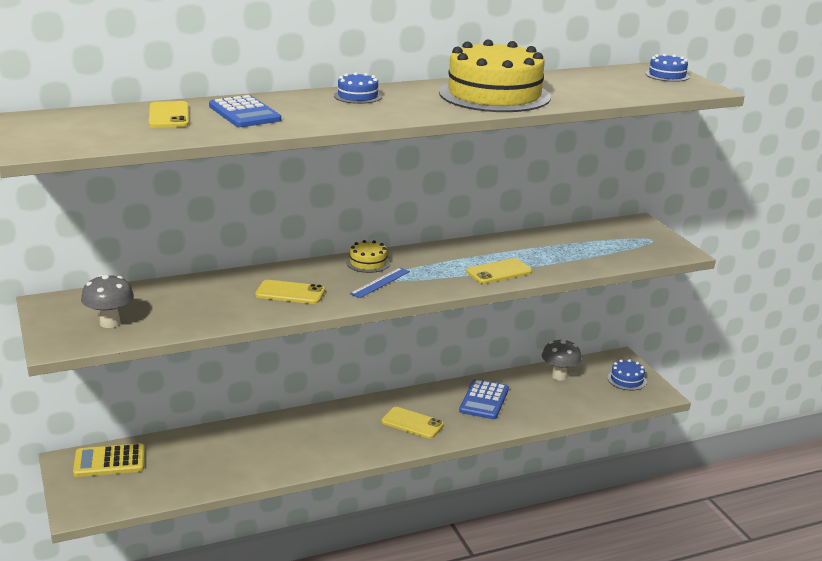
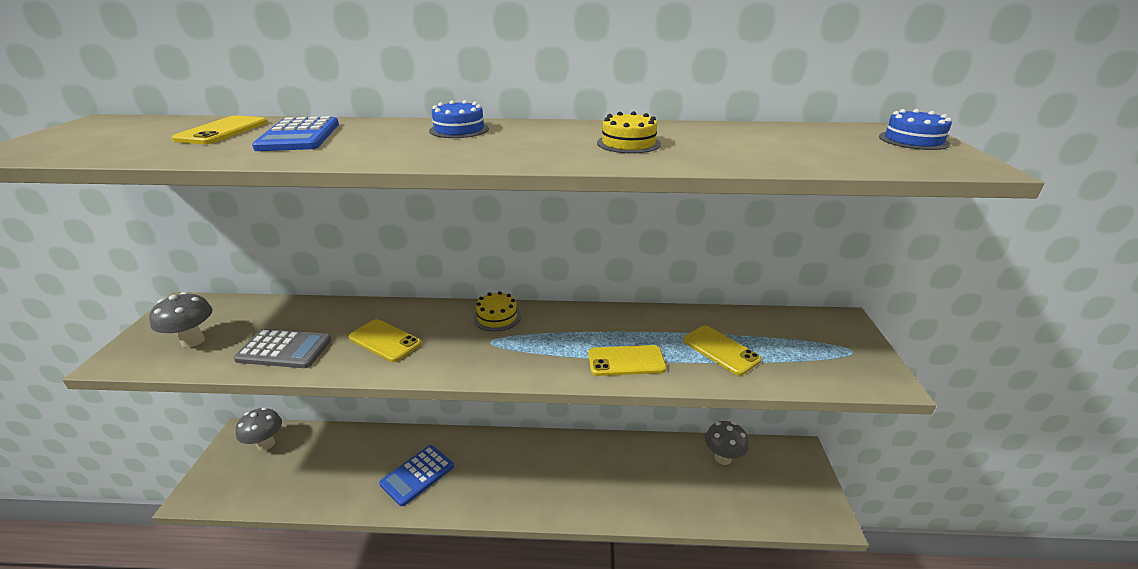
camera: 25 degrees right, 5 degrees up
(109, 461) = (266, 444): yellow calculator -> grey mushroom
(208, 313) = (284, 349): none -> grey calculator
(380, 282) = (484, 347): blue ruler -> none
(412, 423) = (540, 479): yellow phone -> yellow phone (720, 350)
(484, 400) = (627, 469): blue calculator -> blue calculator (417, 475)
(494, 95) = (628, 143): yellow cake -> yellow cake, size x0.42
(627, 380) = (798, 485): blue cake -> none

